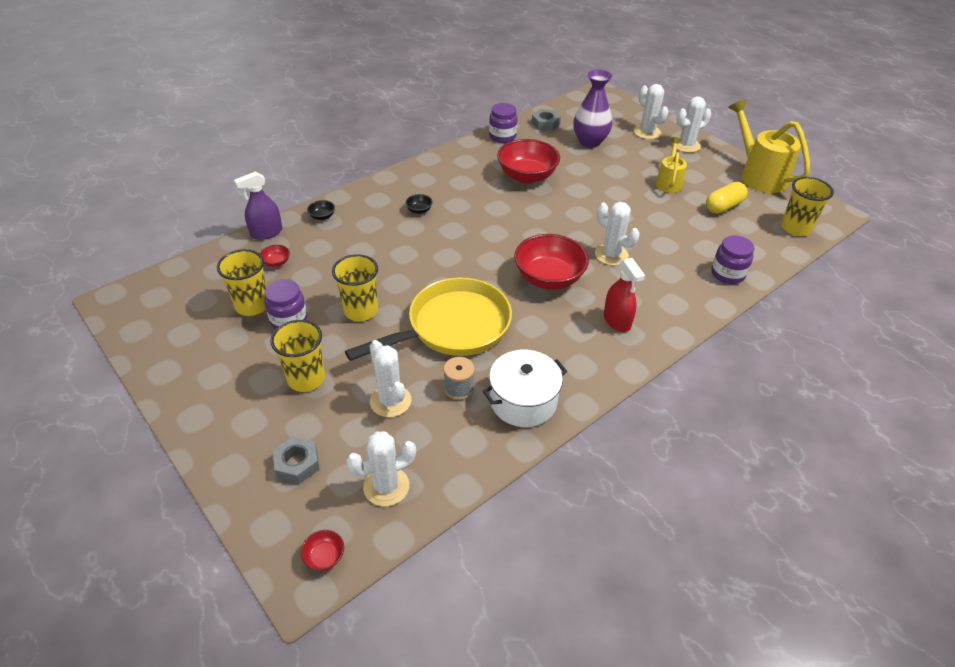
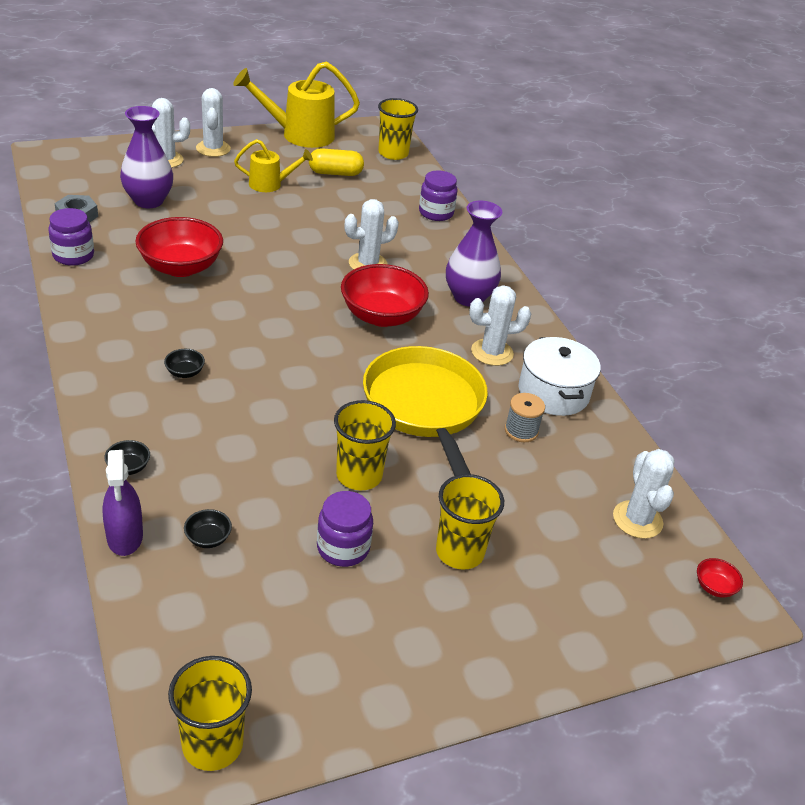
camera: 75 degrees left, 5 degrees down
(252, 305) = (292, 582): yellow cup -> yellow cup (212, 744)
(276, 262) = (208, 538): red bowl -> black bowl
(297, 464) = (590, 586): grey nut -> none
(390, 401) = (521, 487): white cactus -> white cactus (492, 352)
(617, 321) = (468, 297): red spray bottle -> purple vase
(669, 182) = (270, 184): yellow watering can -> yellow watering can turned 150 degrees clockwise
(723, 206) = (335, 173): yellow capsule -> yellow capsule turned 75 degrees counterclockwise

